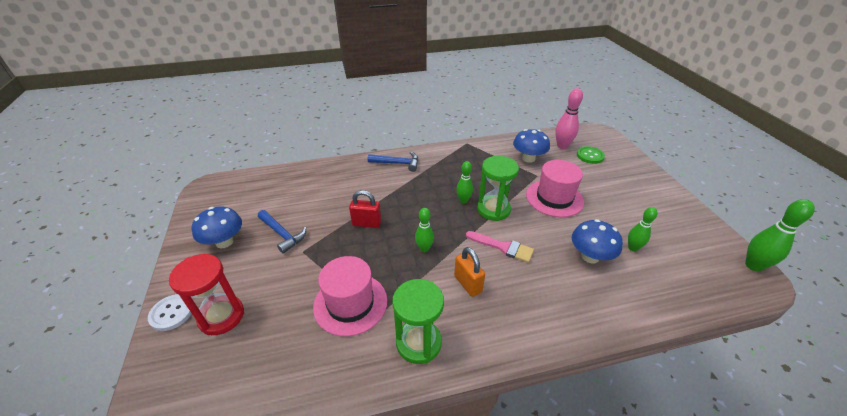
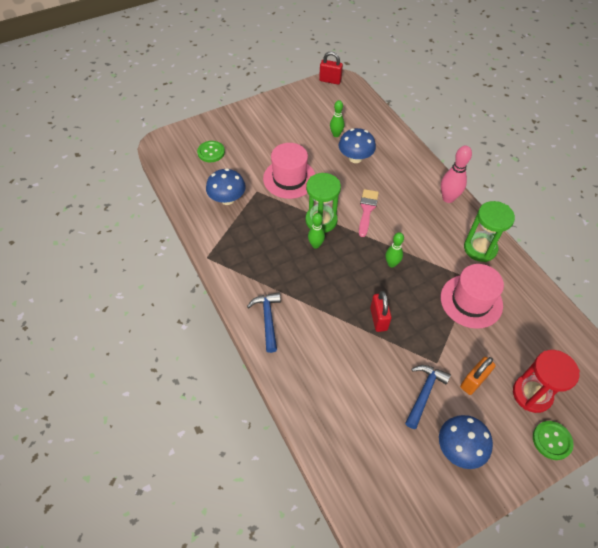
camera: 105 degrees left, 15 degrees up
(172, 313) = (552, 440): white button -> green button
(468, 284) = (415, 228): orange padlock -> orange padlock (473, 381)
(562, 146) = (196, 173): pink bowling pin -> pink bowling pin (448, 198)
(753, 265) = (330, 80): green bowling pin -> red padlock

